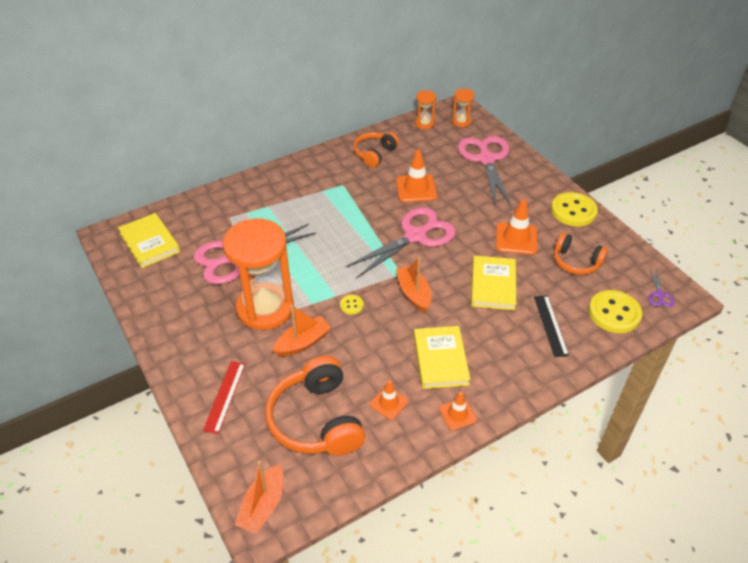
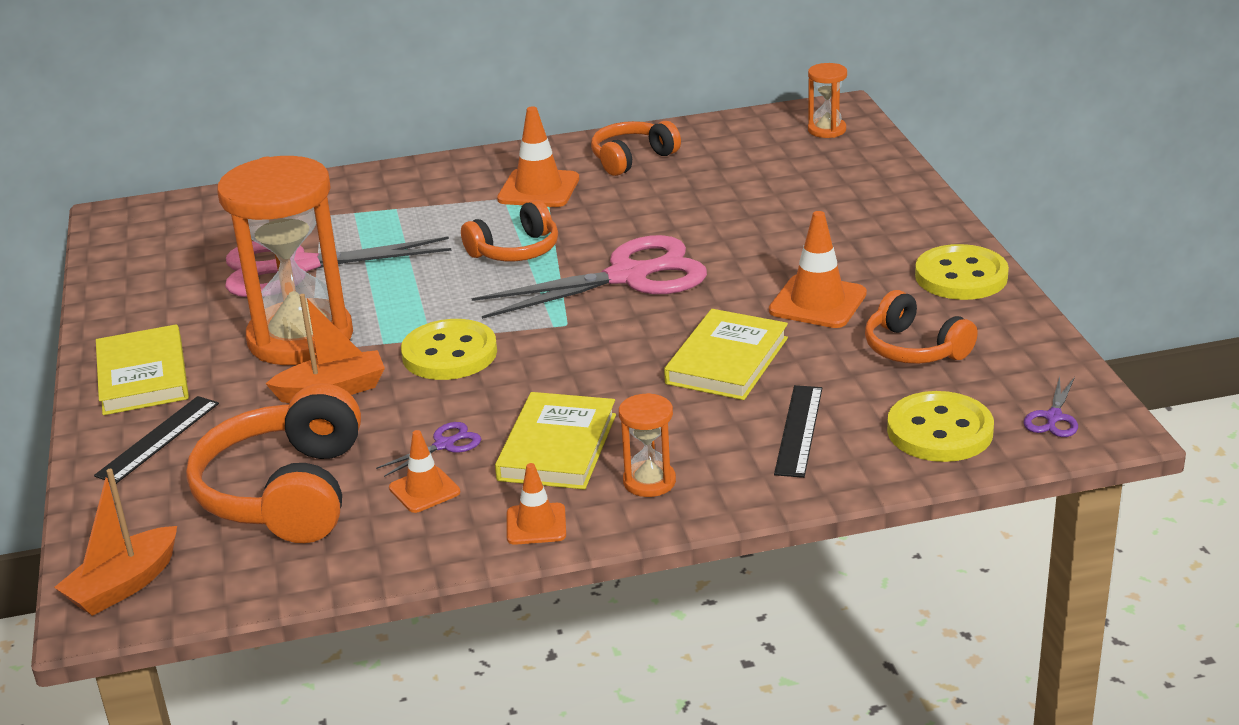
camera: 20 degrees right, 15 degrees down
(150, 242) = (172, 233): yellow book -> yellow book (143, 376)
(225, 396) = (158, 439): red ruler -> black ruler
(348, 227) = (515, 250): none -> orange headphones
(351, 305) = (449, 354): yellow button -> yellow button, size x2.13
(382, 369) = (444, 445): none -> purple scissors
(414, 293) = (571, 353): orange boat -> none
(416, 189) = (675, 213): orange traffic cone -> orange traffic cone (538, 189)
(424, 123) = (753, 126): orange hourglass -> orange hourglass (649, 481)
(486, 159) = (838, 187): pink scissors -> none

